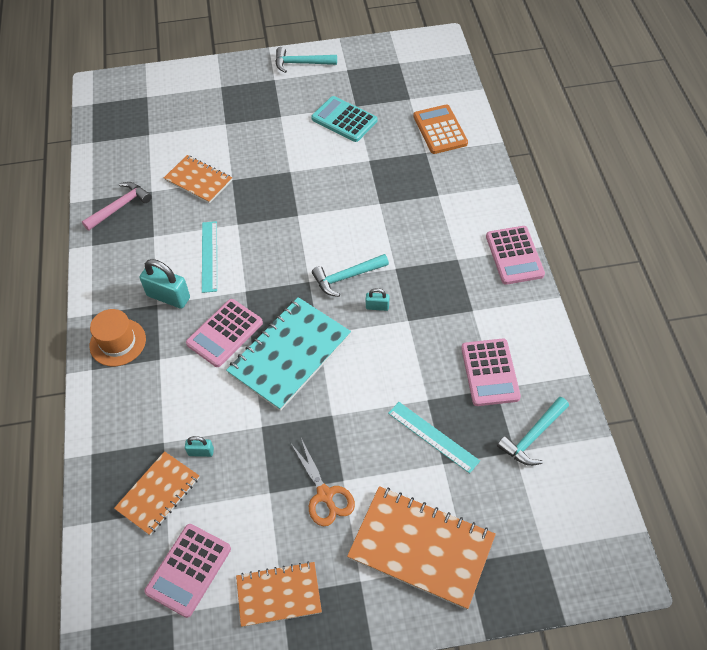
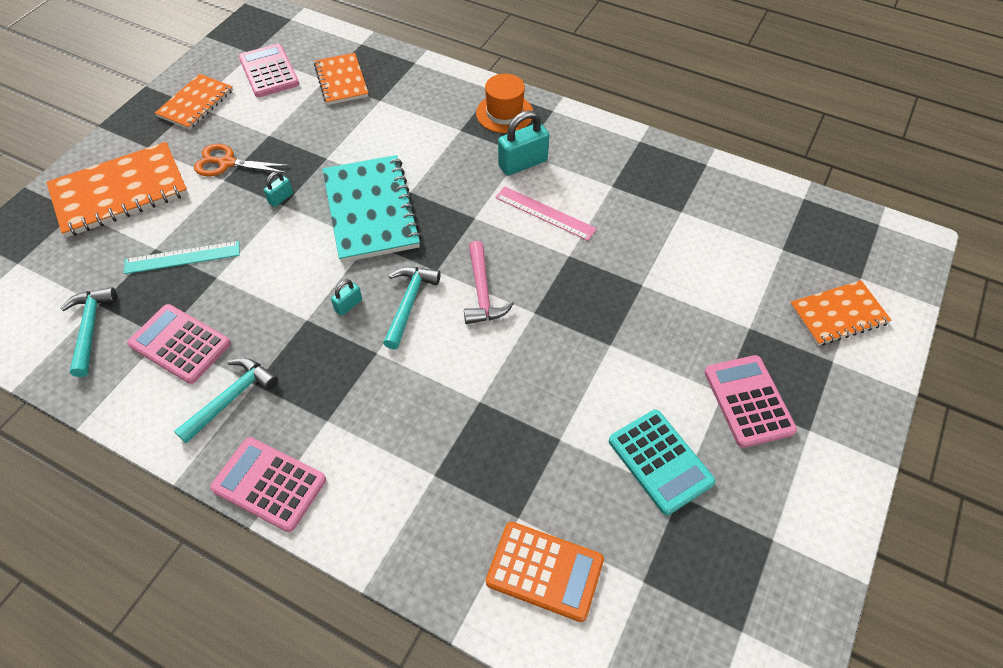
camera: 125 degrees right, 0 degrees up
(119, 207) = (677, 179): pink hammer -> pink hammer (482, 292)
(198, 180) = (665, 255): orange notebook -> orange notebook (838, 314)
(201, 452) = (347, 115): turquoise padlock -> turquoise padlock (281, 198)
(209, 256) = (545, 213): turquoise ruler -> pink ruler
(225, 333) = (441, 180): pink calculator -> pink calculator (748, 401)
(301, 63) = (827, 486): turquoise hammer -> turquoise hammer (231, 398)
(344, 120) = (660, 461): turquoise calculator -> turquoise calculator turned 75 degrees clockwise

